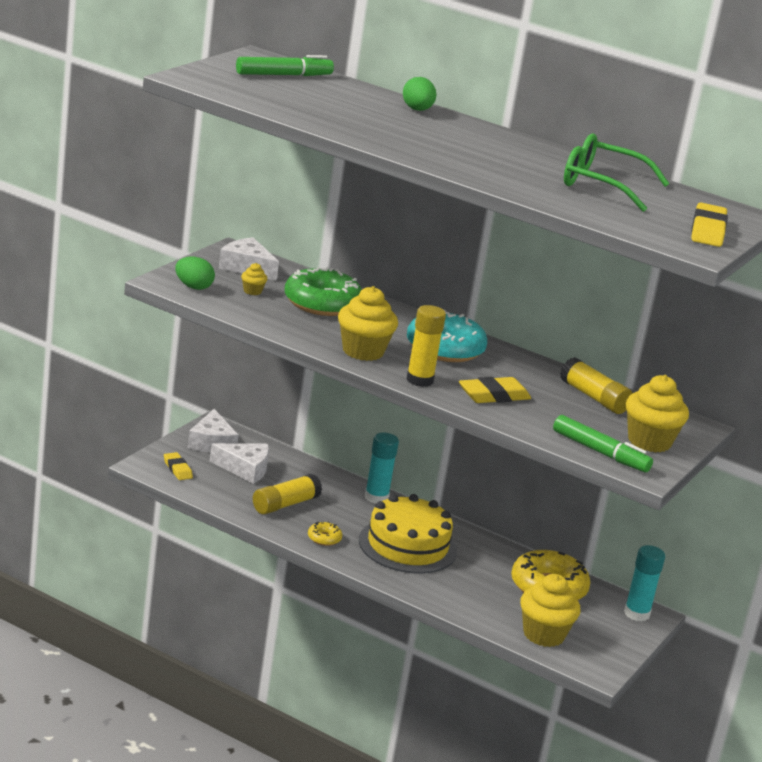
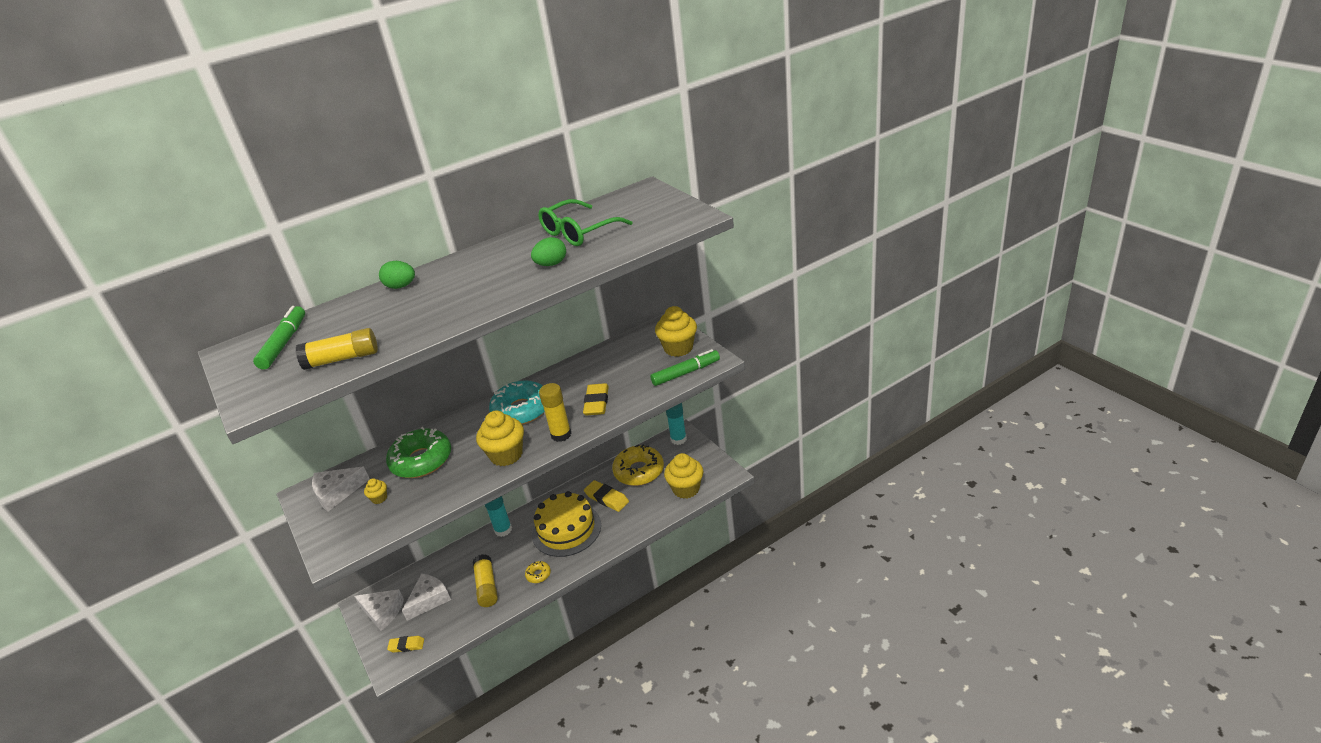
camera: 55 degrees left, 10 degrees up
(193, 287) = (350, 536): green egg -> green egg (551, 264)
(593, 398) = (616, 357): yellow glue stick -> yellow glue stick (342, 359)
(708, 231) = (668, 207): yellow eraser -> yellow eraser (607, 498)

